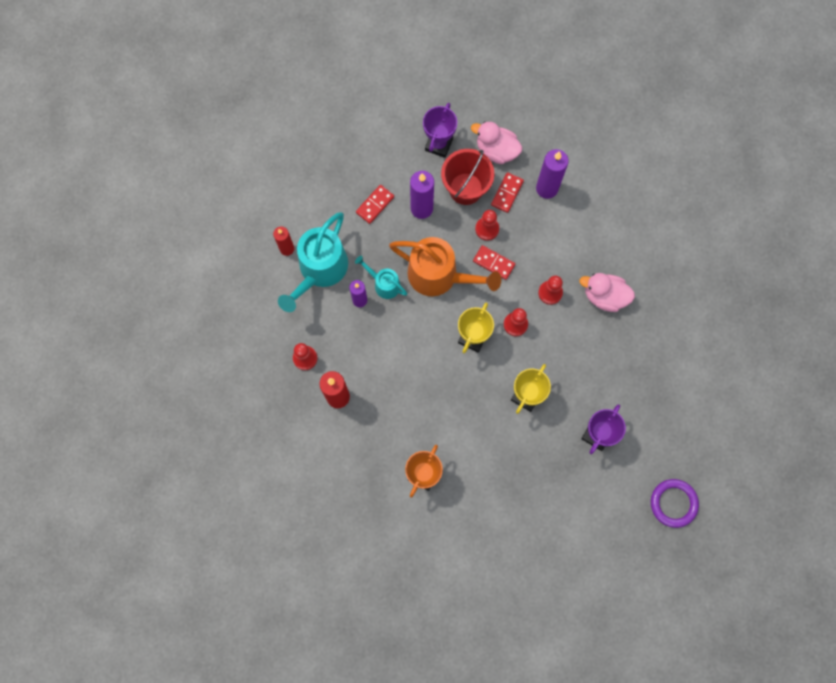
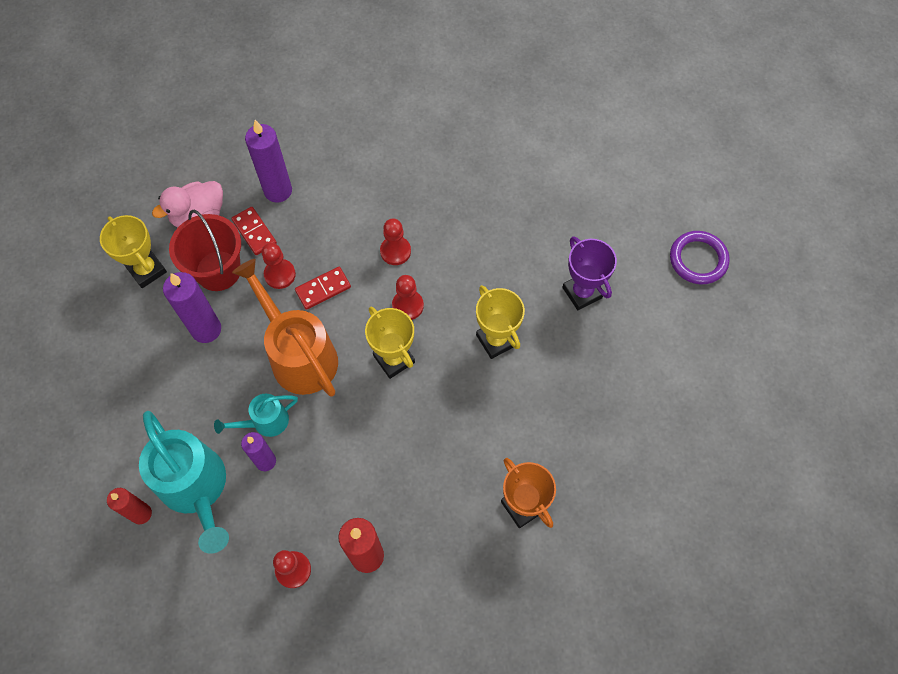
camera: 60 degrees left, 10 degrees down
(375, 205) = (164, 378): red domino -> none
(439, 144) = (147, 270): purple trophy -> yellow trophy
(439, 276) = (298, 354): orange watering can -> orange watering can turned 90 degrees counterclockwise
(604, 296) = (434, 201): pink duck -> none

